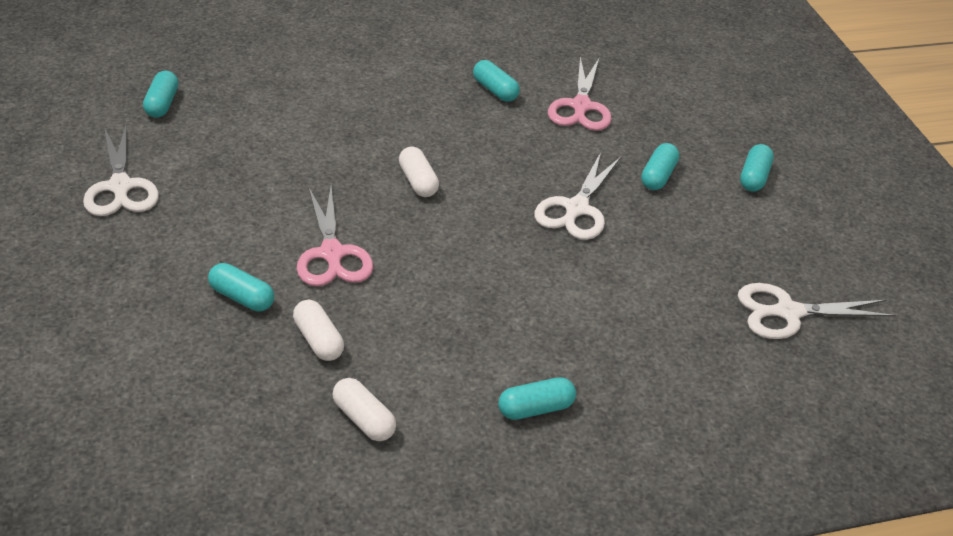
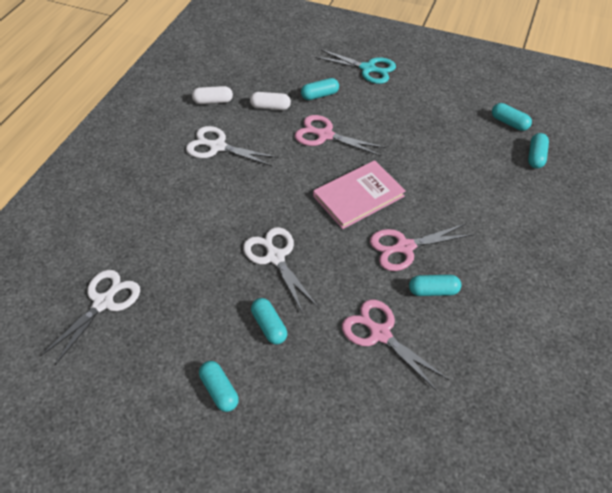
camera: 130 degrees right, 10 degrees up
(120, 187) = (436, 85): white scissors -> white scissors (217, 147)
(126, 271) = (368, 69): none -> turquoise scissors
(418, 182) = (358, 196): white capsule -> pink book
(459, 124) = (404, 247): none -> pink scissors
(535, 408) = (162, 154): turquoise capsule -> turquoise capsule (536, 156)

